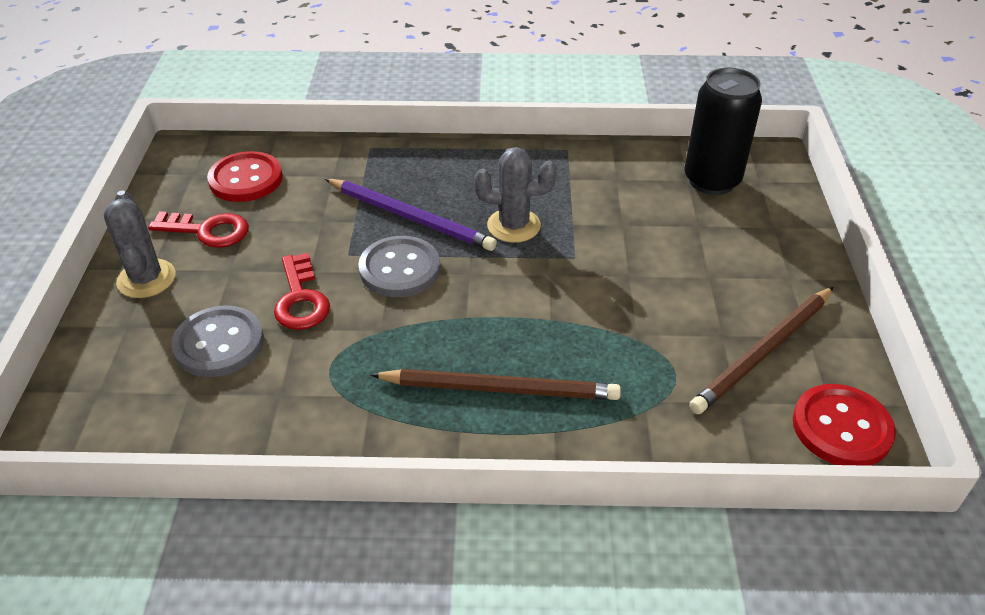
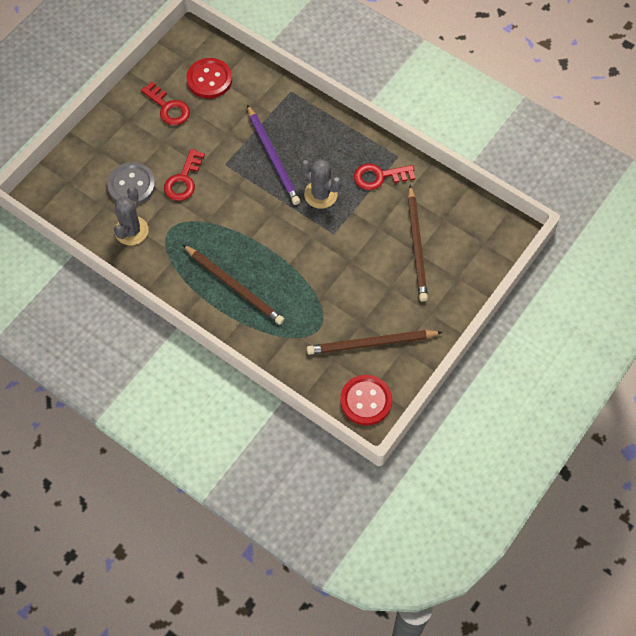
camera: 35 degrees right, 20 degrees up
(146, 279) = (122, 124): grey cactus -> grey cactus (131, 231)
(400, 269) = (242, 189): grey button -> none
(567, 176) = (379, 177): none -> red key
(690, 219) = (417, 246): none -> brown pencil
(711, 181) = (456, 227): black can -> none

